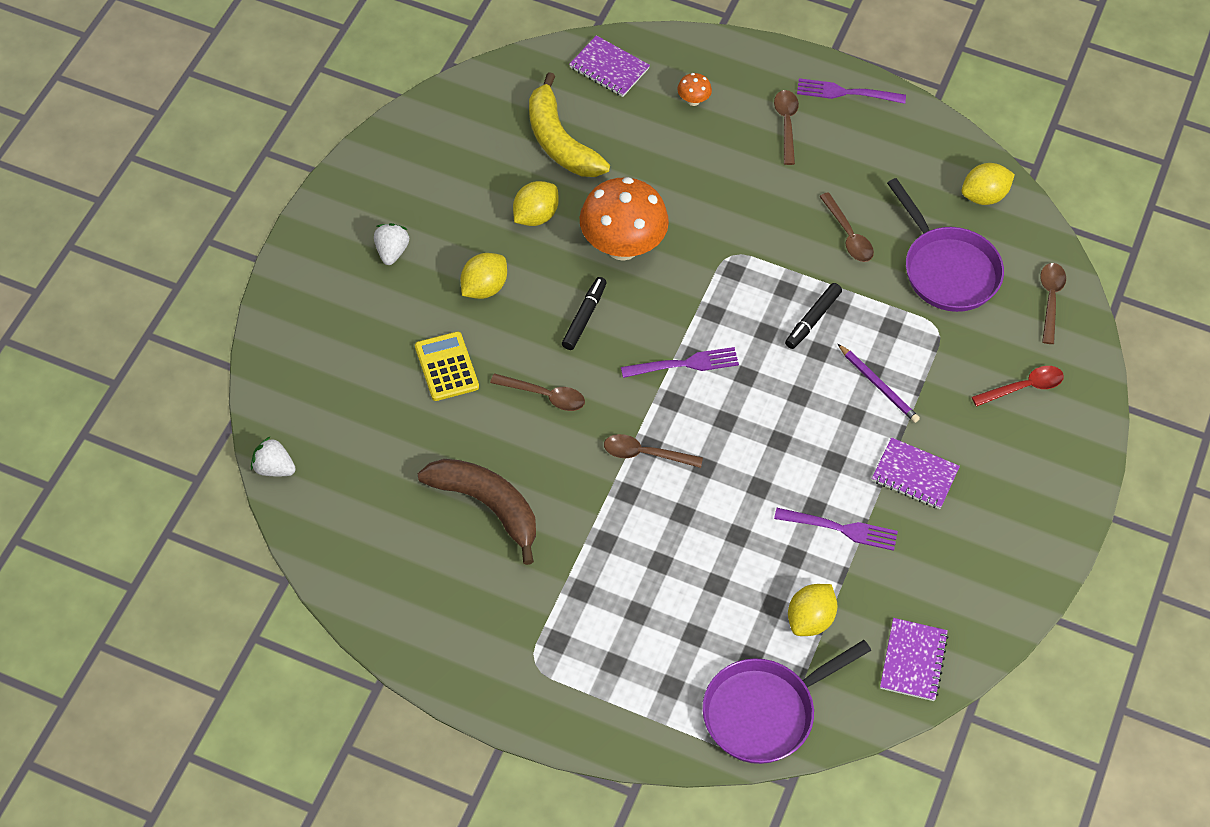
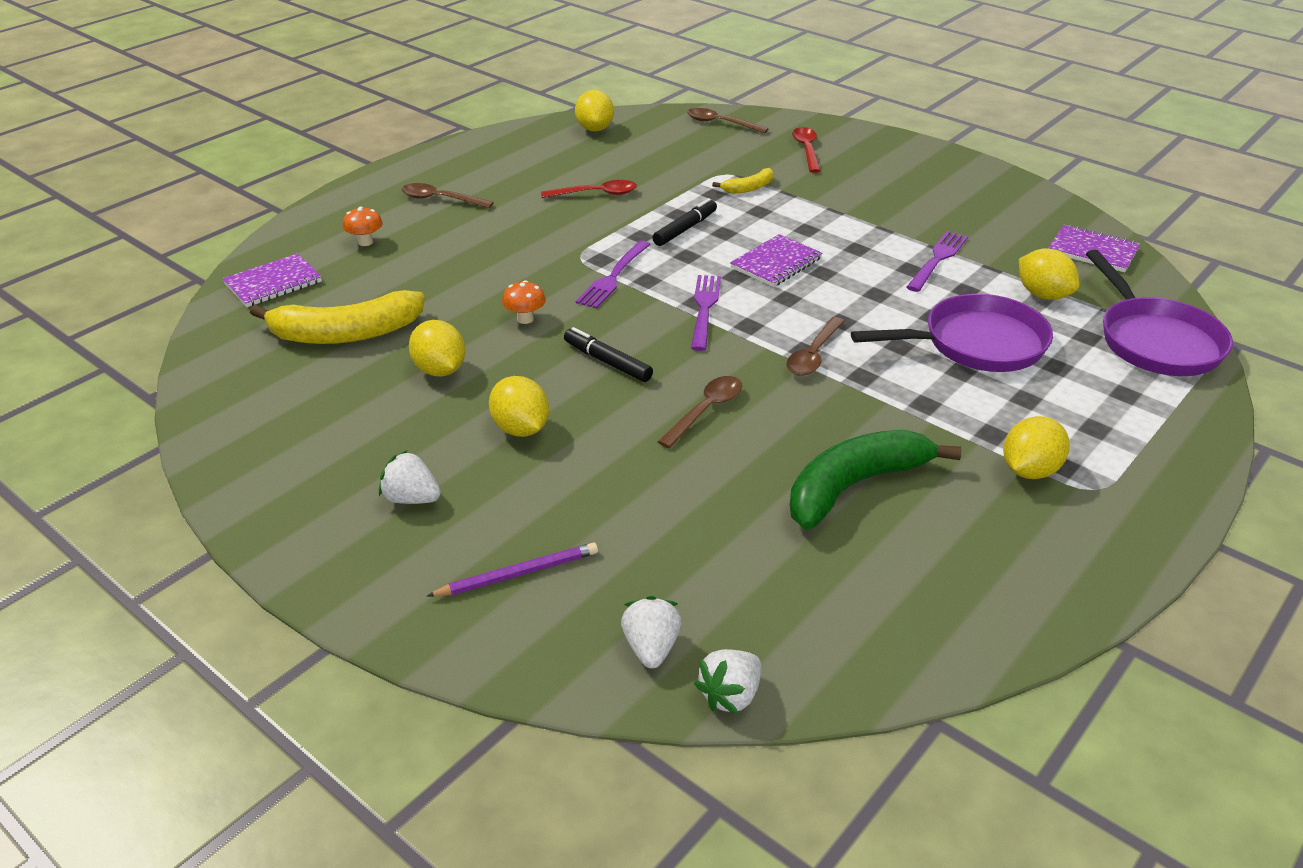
camera: 70 degrees left, 20 degrees down
(299, 419) = (651, 648): none -> white strawberry
(446, 367) = (626, 482): yellow calculator -> none
(487, 506) = (854, 486): brown banana -> green banana
(543, 618) = (1029, 470): none -> yellow lemon
(622, 246) = (525, 319): orange mushroom -> orange mushroom, size x0.41
(812, 320) = (685, 229): black marker -> black marker turned 105 degrees counterclockwise
(846, 93) = (429, 165): purple fork -> purple fork (613, 277)
(848, 235) = (596, 194): brown spoon -> red spoon
(878, 385) = (777, 211): purple pencil -> purple pencil (518, 574)
(914, 475) = (885, 213): purple notebook -> purple notebook (776, 263)
(915, 353) = (749, 188): none -> yellow banana
(947, 270) = (664, 158): purple pan -> purple pan (976, 344)

